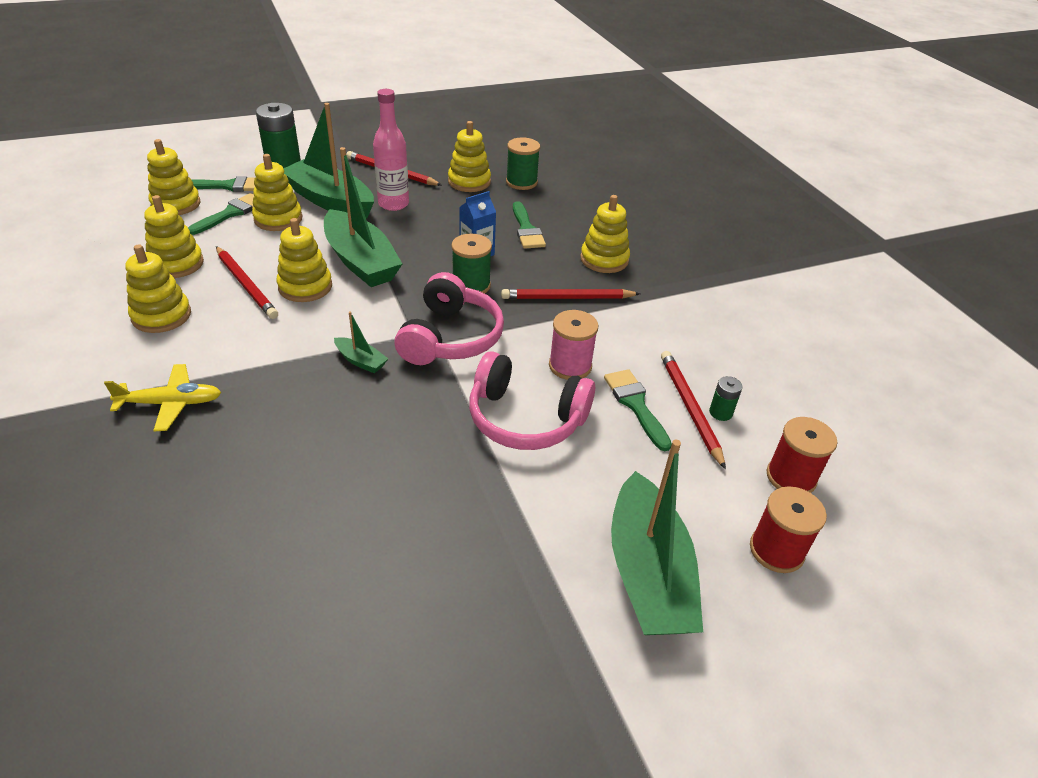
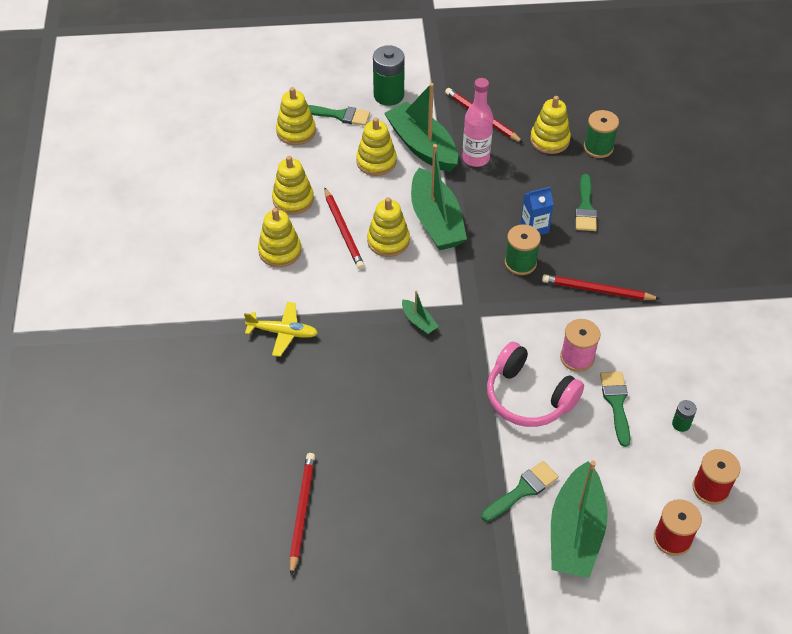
camera: 20 degrees right, 10 degrees up
(230, 213) = (338, 149): green brush -> green brush (522, 490)
(450, 337) = (491, 312): pink headphones -> none
(604, 259) = (643, 254): yellow stacking toy -> none
(689, 408) = (657, 415): red pencil -> red pencil (301, 512)

